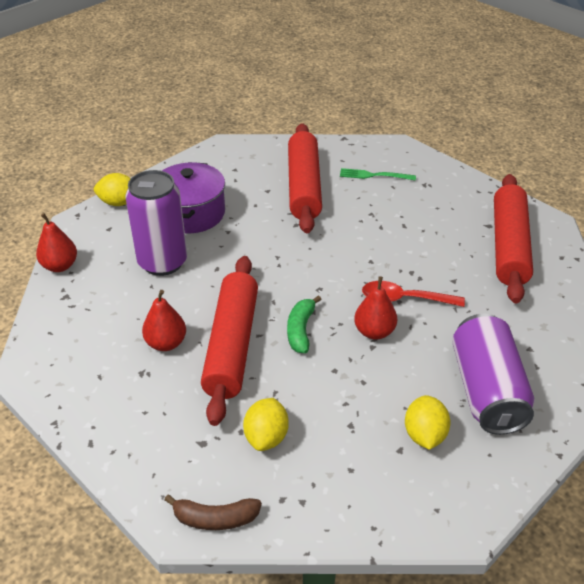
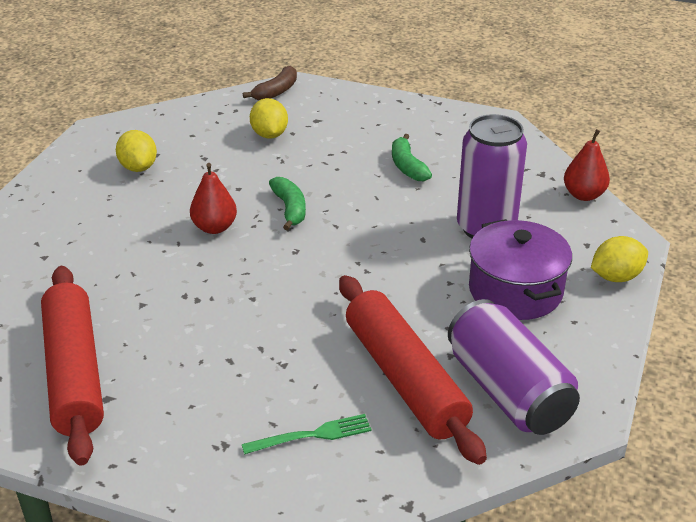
camera: 155 degrees right, 5 degrees down
(166, 343) = (407, 166): red pear -> green banana
(215, 518) = (276, 91): brown banana -> brown banana turned 150 degrees clockwise
(231, 345) = (347, 180): red rolling pin -> none
(404, 299) = (194, 267): red spoon -> none
(487, 390) = (87, 210): purple can -> purple can (508, 391)

